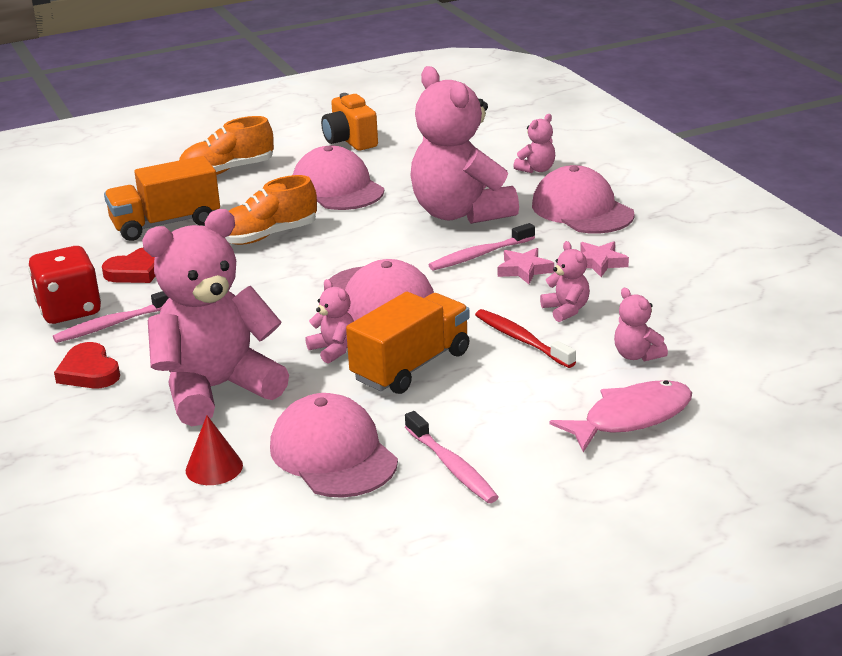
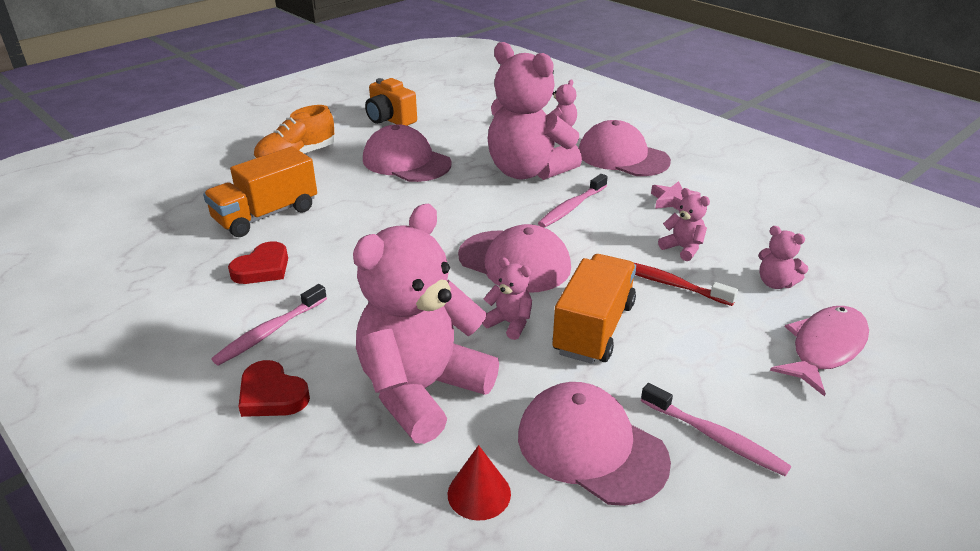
camera: 20 degrees left, 5 degrees up
(69, 310) = (213, 323): red dice -> none
(267, 236) = (371, 214): orange shoe -> none
(524, 270) = (619, 216): pink star -> none

